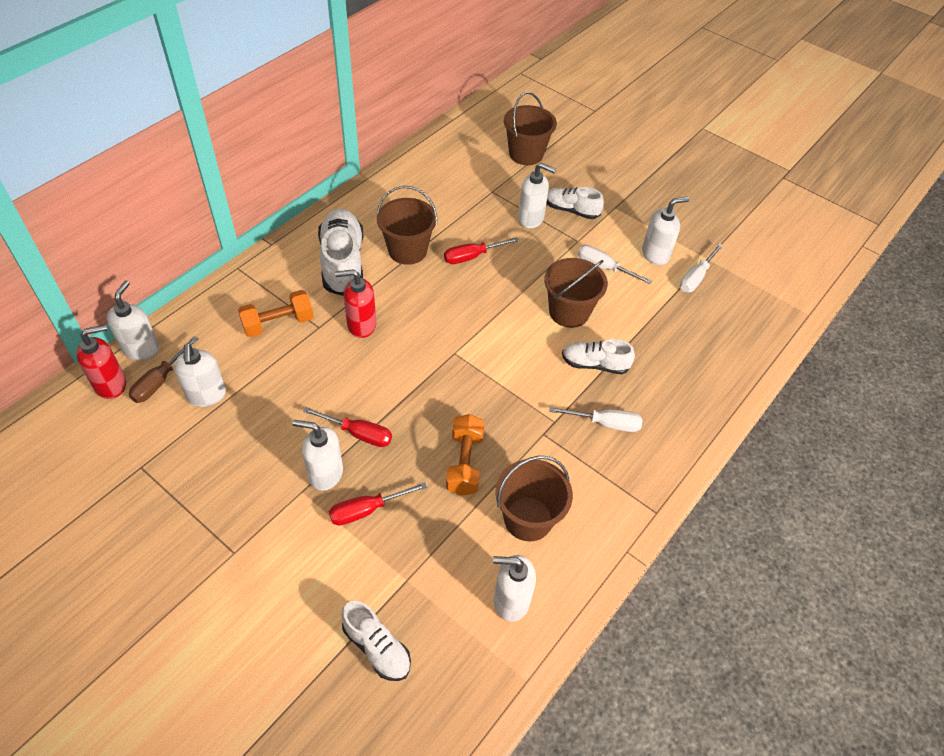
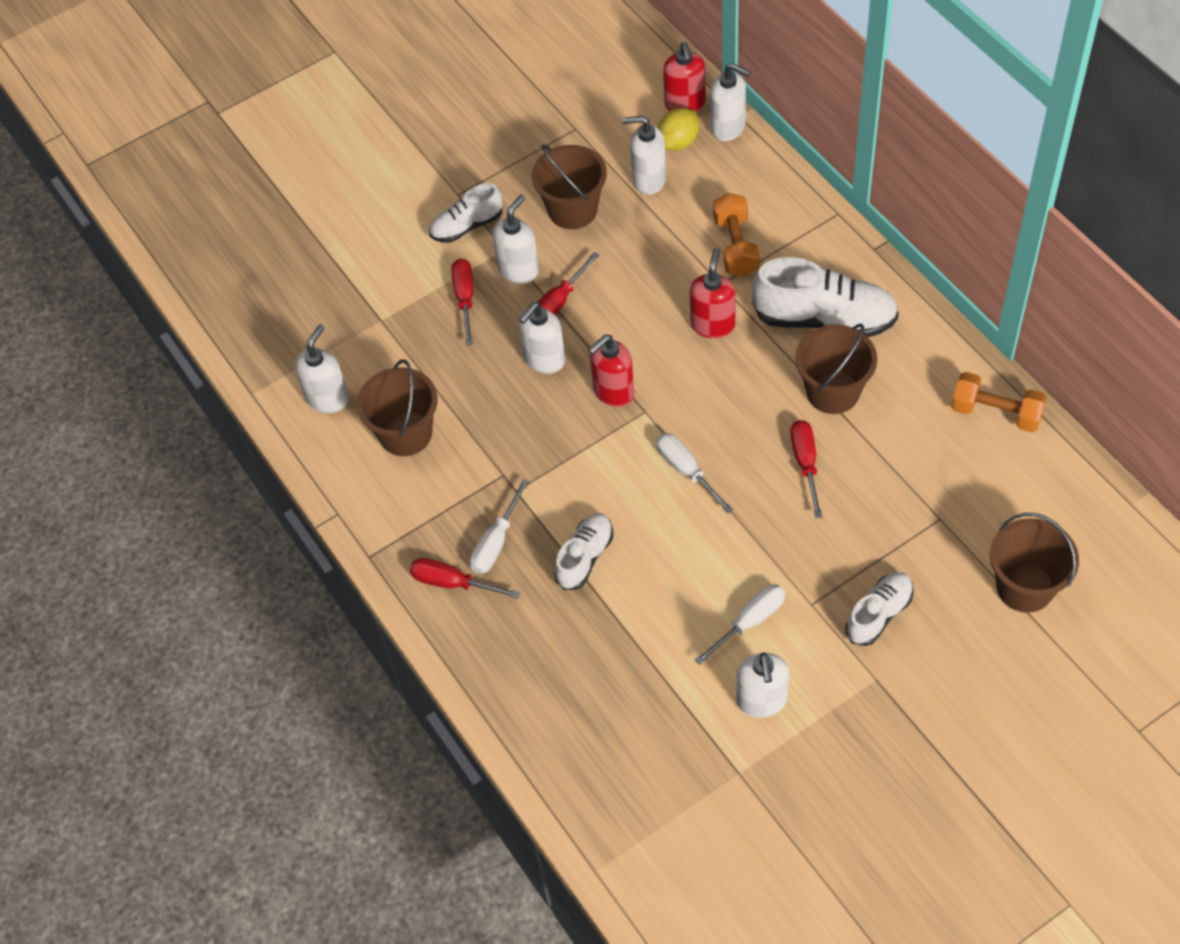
camera: 115 degrees right, 5 degrees up
(159, 381) = (678, 142): brown screwdriver -> yellow lemon
(377, 647) = (327, 288): white shoe -> white shoe (467, 226)
(441, 376) = (613, 391): none -> red soap dispenser
(464, 463) = (490, 391): orange dumbbell -> orange dumbbell (996, 413)
(531, 219) = (869, 555): white soap dispenser -> white soap dispenser (544, 359)
(569, 312) = (678, 553): brown bucket -> brown bucket (572, 210)
(652, 444) = (452, 583): none -> red screwdriver
(696, 278) = (702, 740): white screwdriver -> white screwdriver (686, 470)

